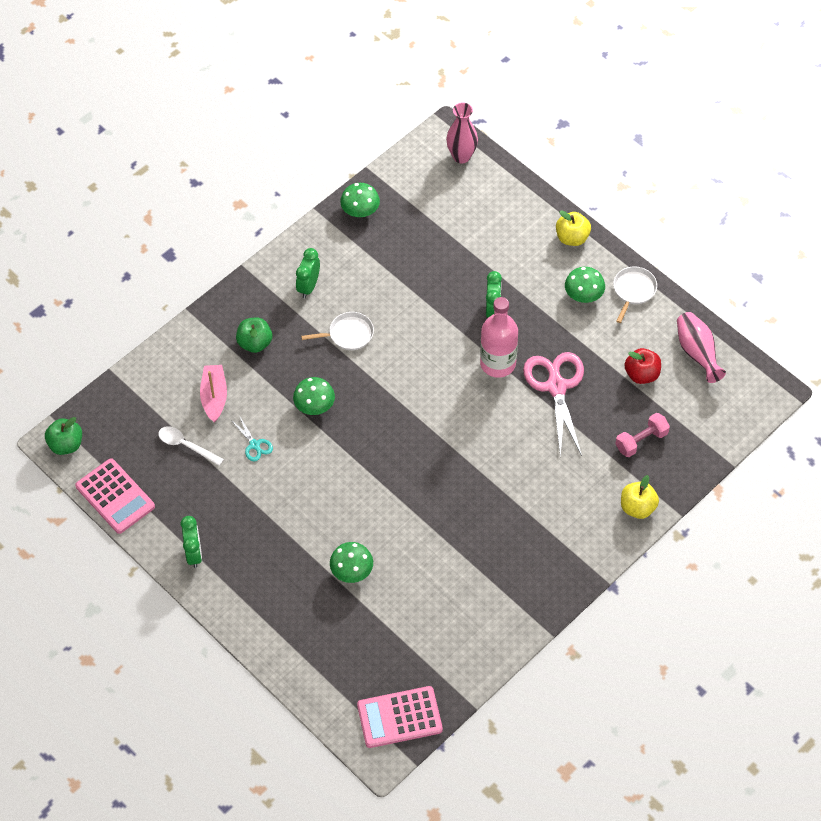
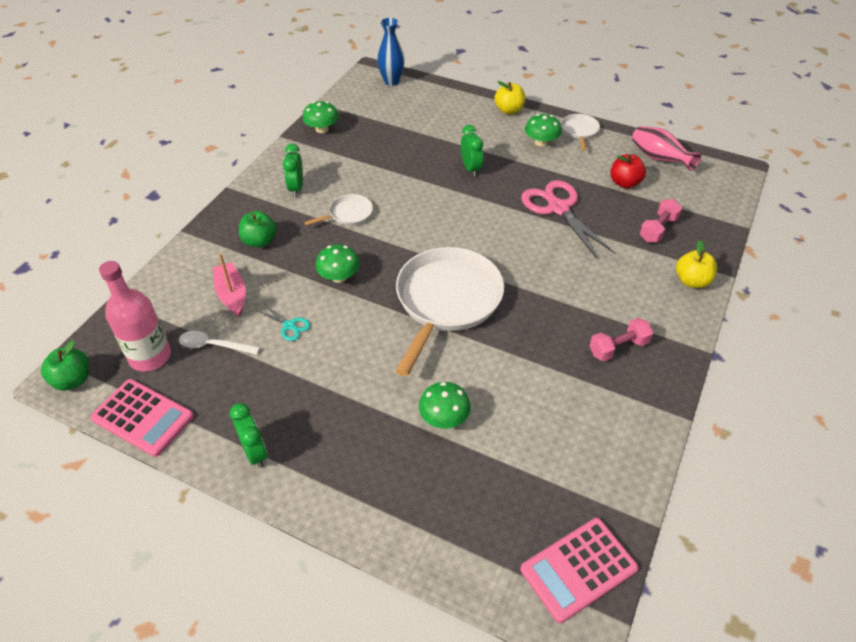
camera: 20 degrees left, 10 degrees down
(401, 460) = (447, 301): none -> white pan
(461, 156) = (391, 81): pink vase -> blue vase
(498, 363) = (496, 204): pink bottle -> pink bottle (150, 356)
(529, 553) = (618, 348): none -> pink dumbbell

